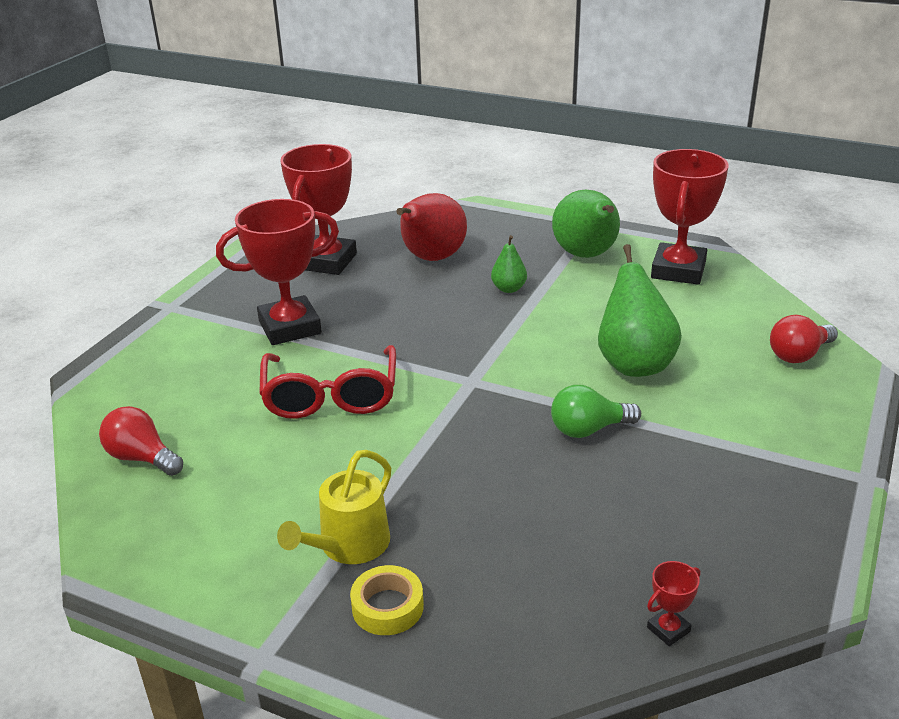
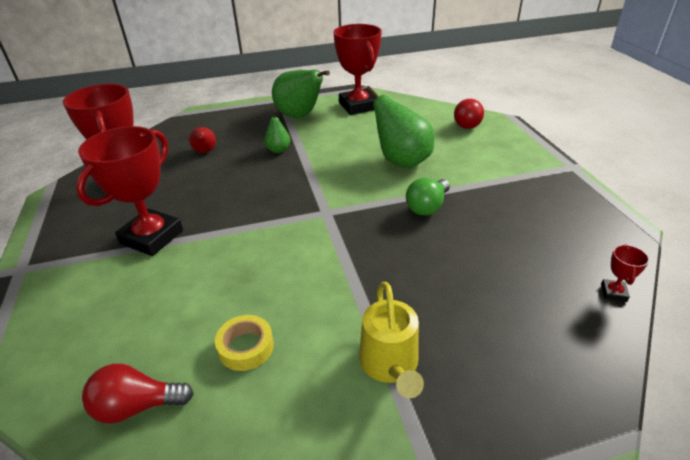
camera: 40 degrees left, 5 degrees up
(331, 396) = (244, 269): red glasses -> none
(387, 607) = (470, 389): yellow tape -> yellow tape (246, 347)
(431, 258) = (205, 152): red pear -> red pear, size x0.51

